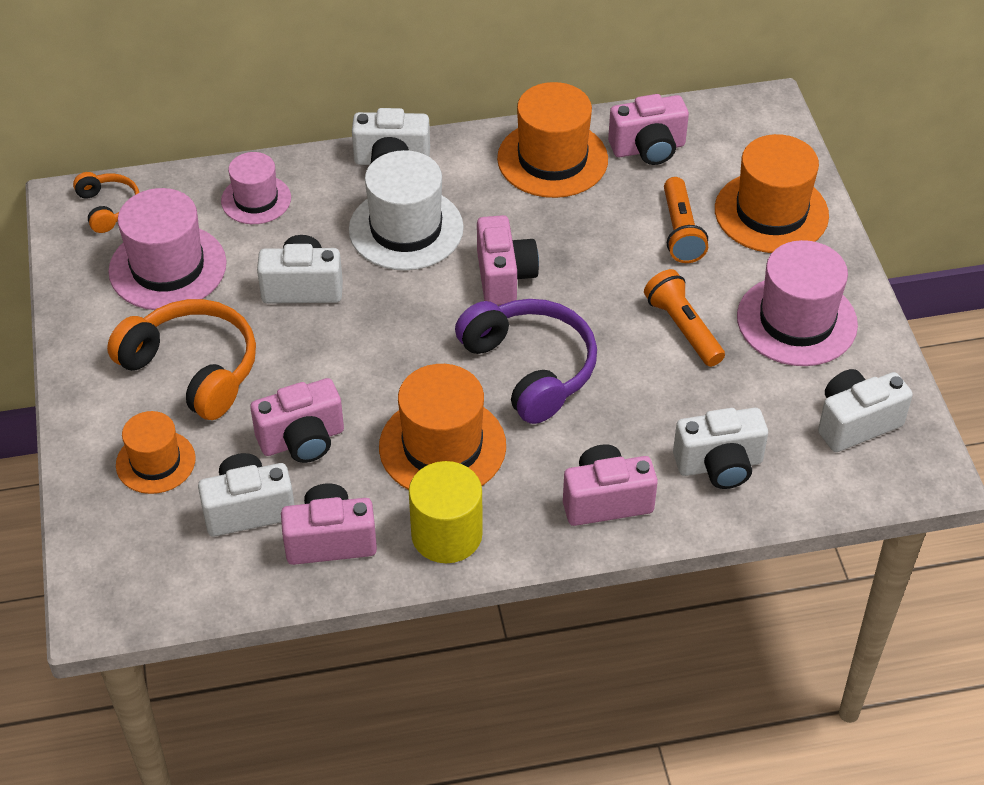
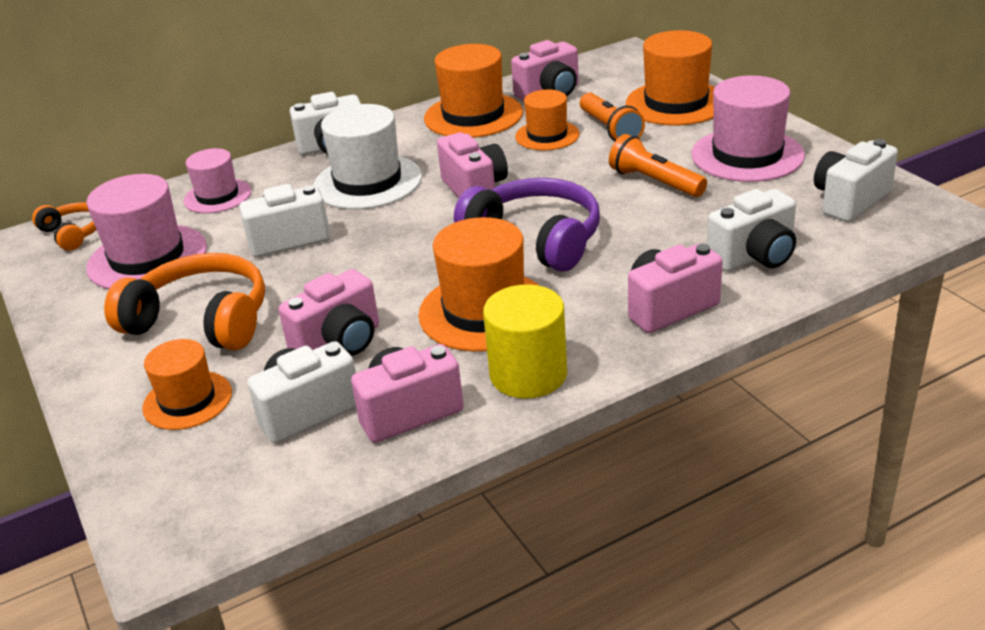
camera: 15 degrees left, 15 degrees down
(612, 219) = (547, 135): none -> orange hat

